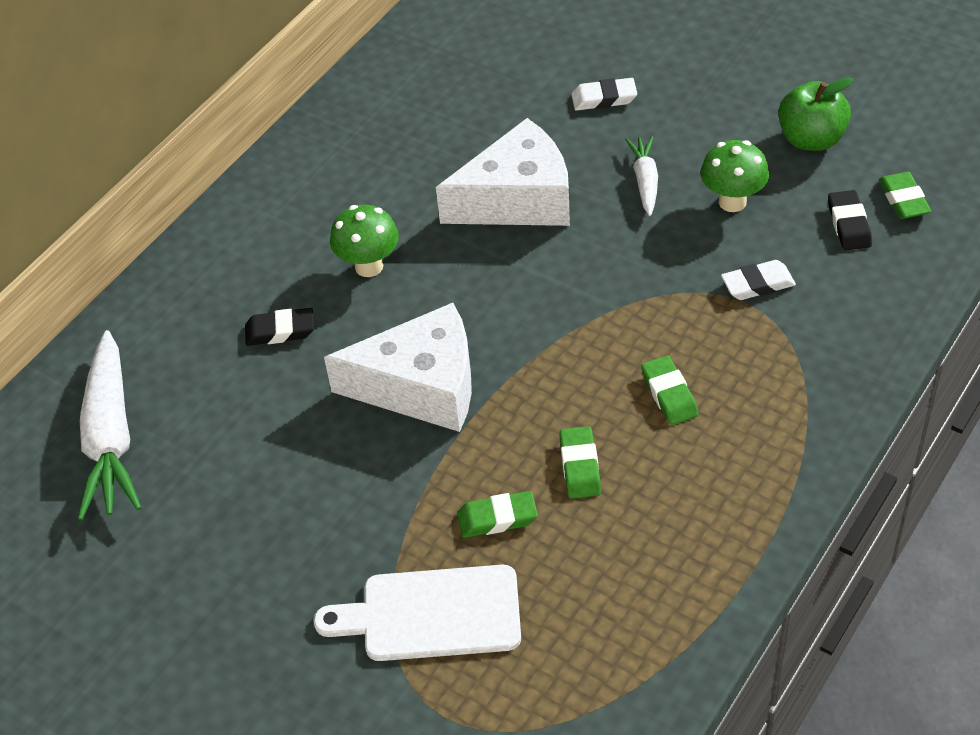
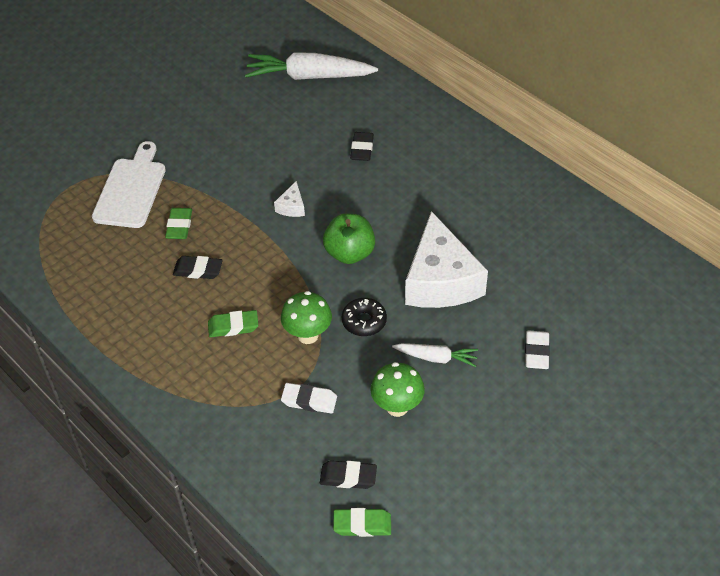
camera: 100 degrees right, 0 degrees up
(369, 266) = (402, 195): green mushroom -> green mushroom (308, 335)
(421, 386) = (292, 207): white cheese -> white cheese, size x0.40
(580, 466) = (198, 270): green eraser -> black eraser
(611, 259) = (364, 321): none -> black donut
(758, 284) = (309, 401): white eraser -> white eraser turned 75 degrees counterclockwise
(811, 139) = (451, 480): green apple -> green apple (349, 253)

